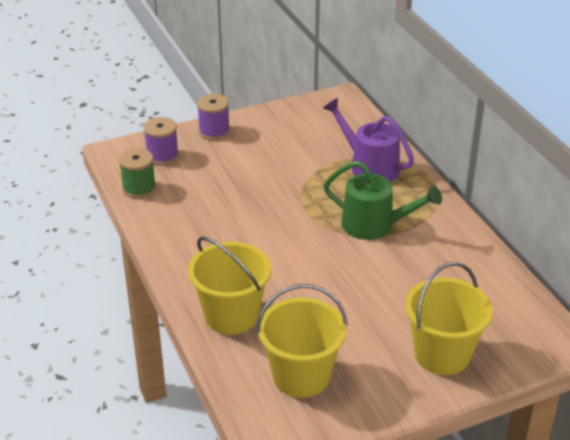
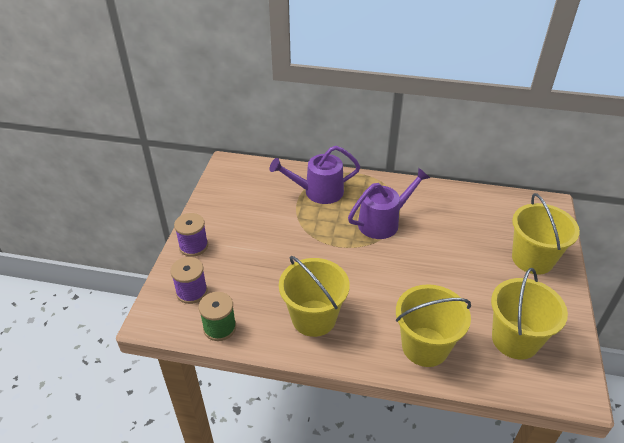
camera: 55 degrees left, 5 degrees up
(199, 234) = (313, 318): none -> yellow bucket
(375, 225) = (383, 222): green watering can -> purple watering can

